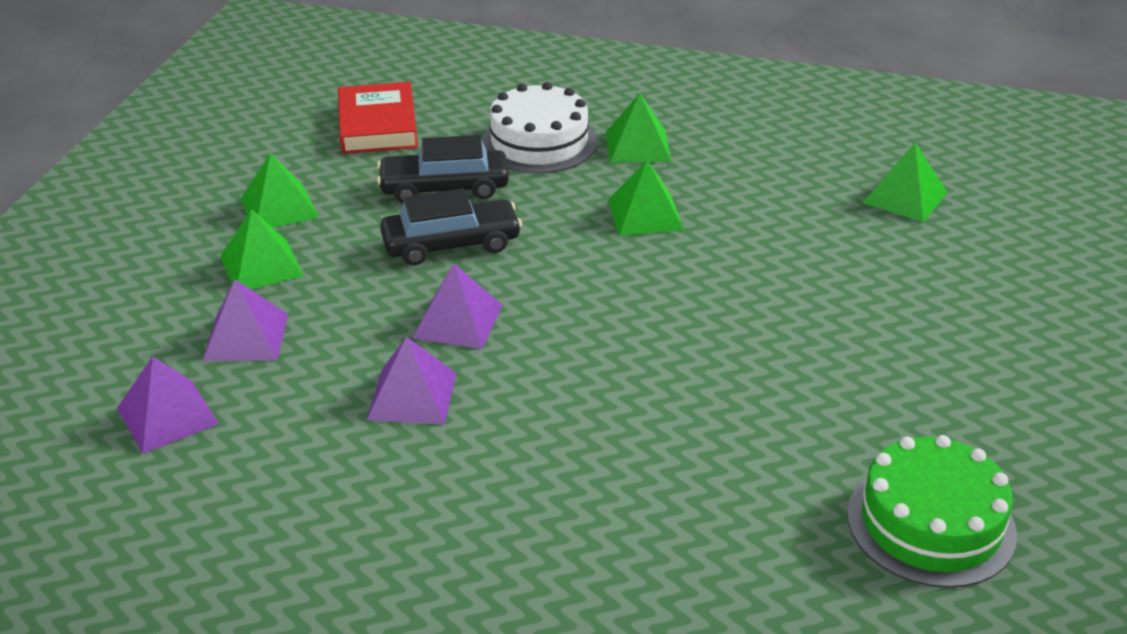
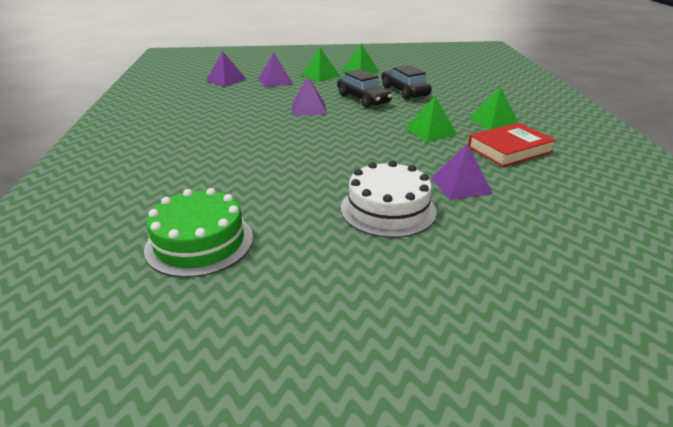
camera: 70 degrees right, 5 degrees down
(377, 125) = (437, 74): red book -> red book (509, 149)
(412, 396) = (254, 109): purple pyramid -> purple pyramid (460, 185)
(539, 142) = (466, 101): white cake -> white cake (388, 209)
(905, 197) = (547, 204): green pyramid -> none

